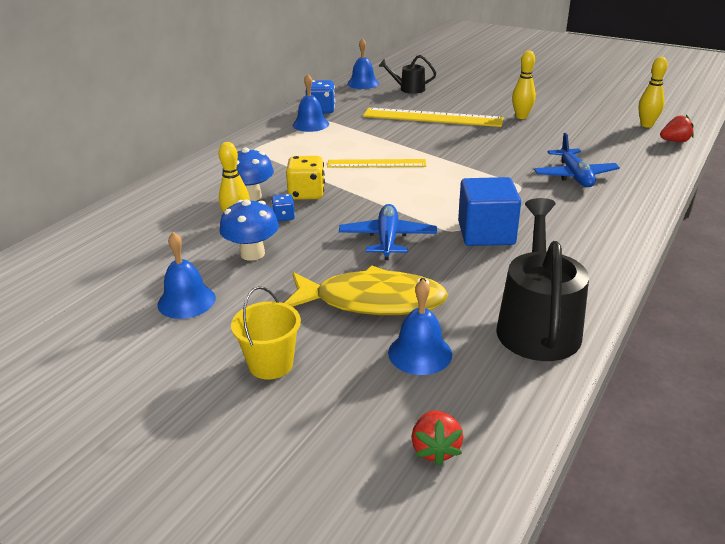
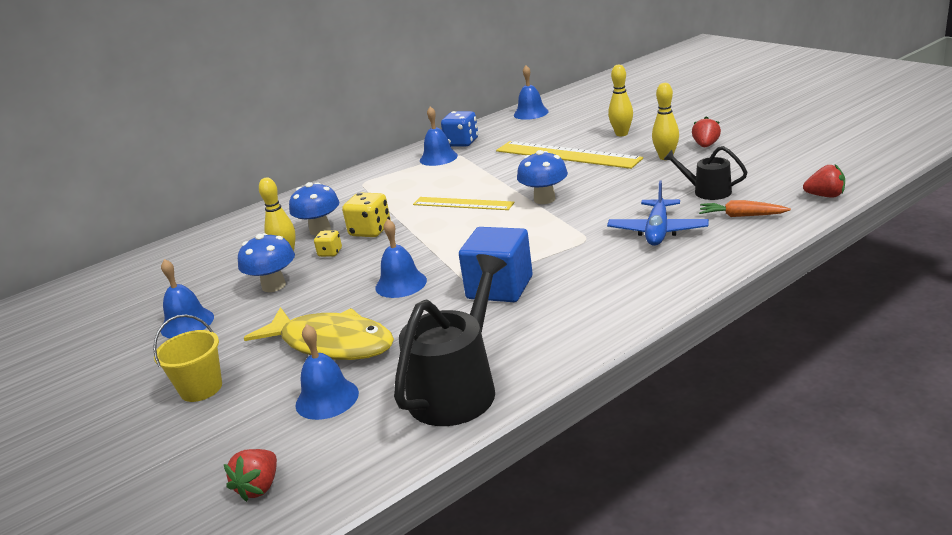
camera: 25 degrees right, 5 degrees down
(284, 217) = (330, 253): blue dice -> yellow dice
(387, 239) = (401, 284): blue plane -> blue bell
(409, 89) = (572, 121): black watering can -> black watering can (707, 191)
(450, 155) = (544, 199): none -> blue mushroom
(544, 106) = (705, 145): none -> red strawberry
(628, 159) = (741, 216): none -> orange carrot
(646, 125) = (809, 173): yellow bowling pin -> yellow bowling pin (621, 134)

